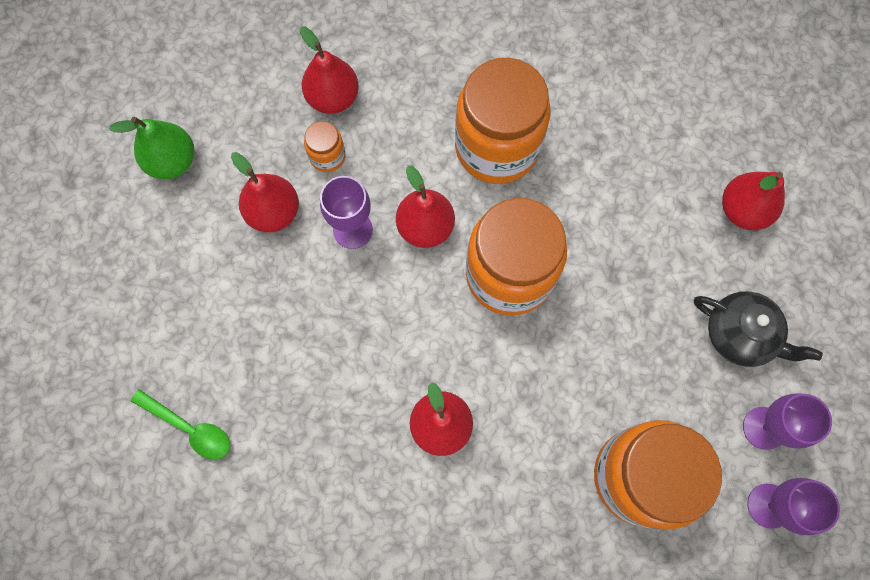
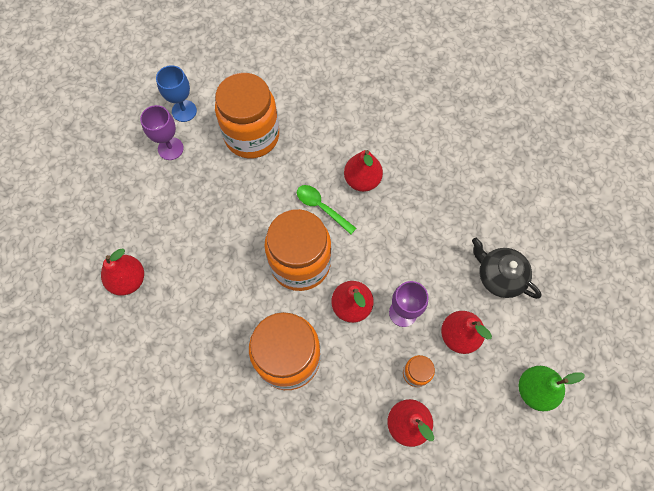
camera: 170 degrees left, 5 degrees down
(189, 428) = (517, 203): green spoon -> green spoon (321, 207)
(740, 335) = (163, 201): black teapot -> black teapot (499, 276)
(769, 505) = (184, 111): purple goblet -> blue goblet

